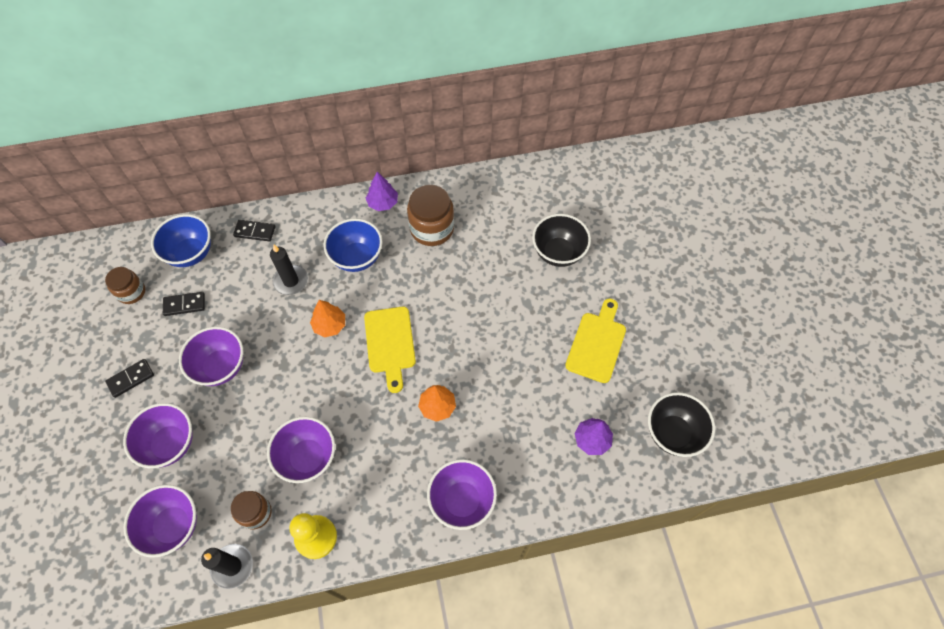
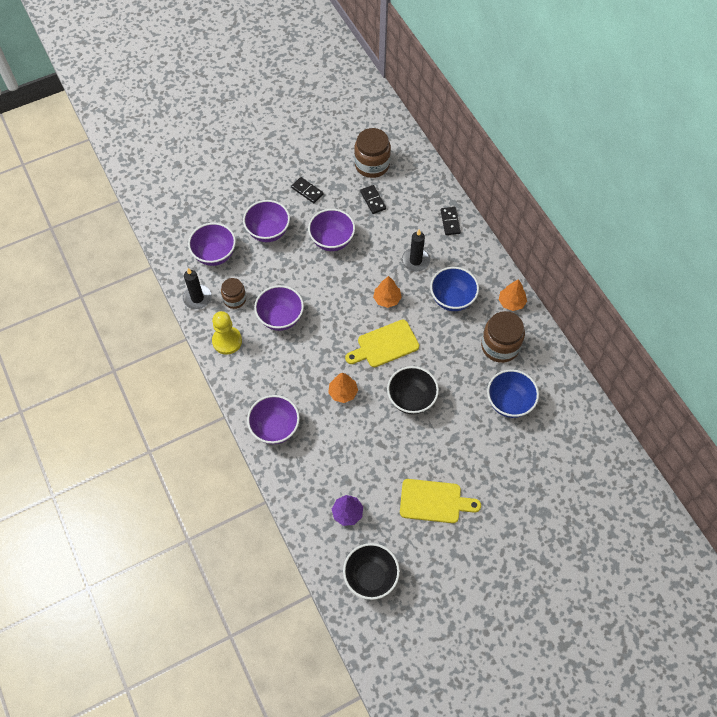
camera: 75 degrees right, 0 degrees up
(131, 292) = (372, 165): brown jar -> brown jar, size x1.64
(191, 253) = (416, 188): blue bowl -> blue bowl (509, 403)
(383, 203) = (511, 302): purple tree -> orange tree
(558, 253) = (513, 452): black bowl -> black bowl (411, 399)

